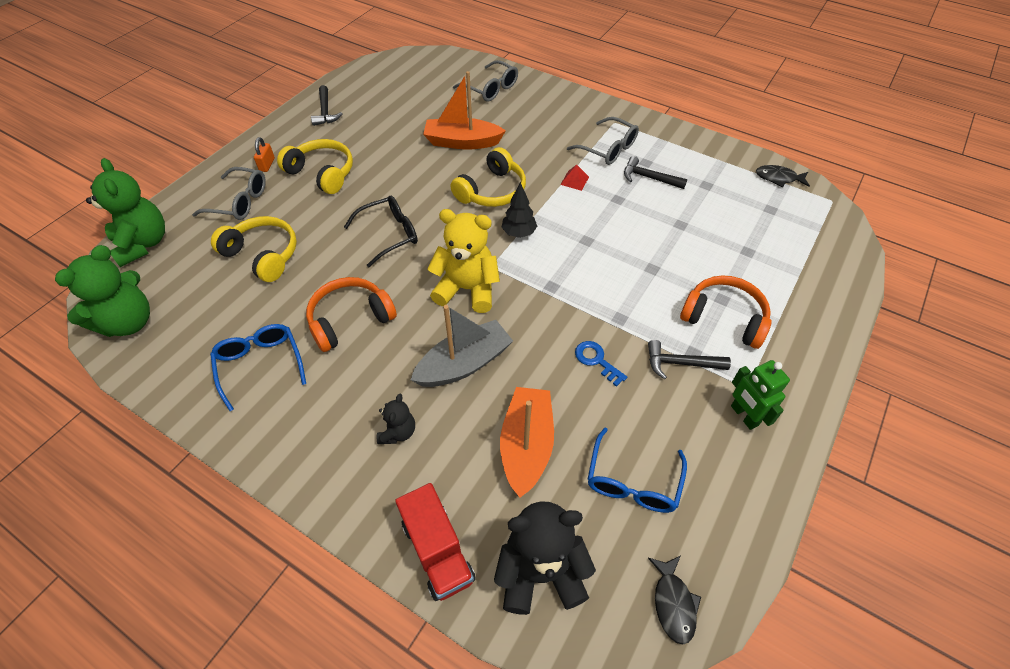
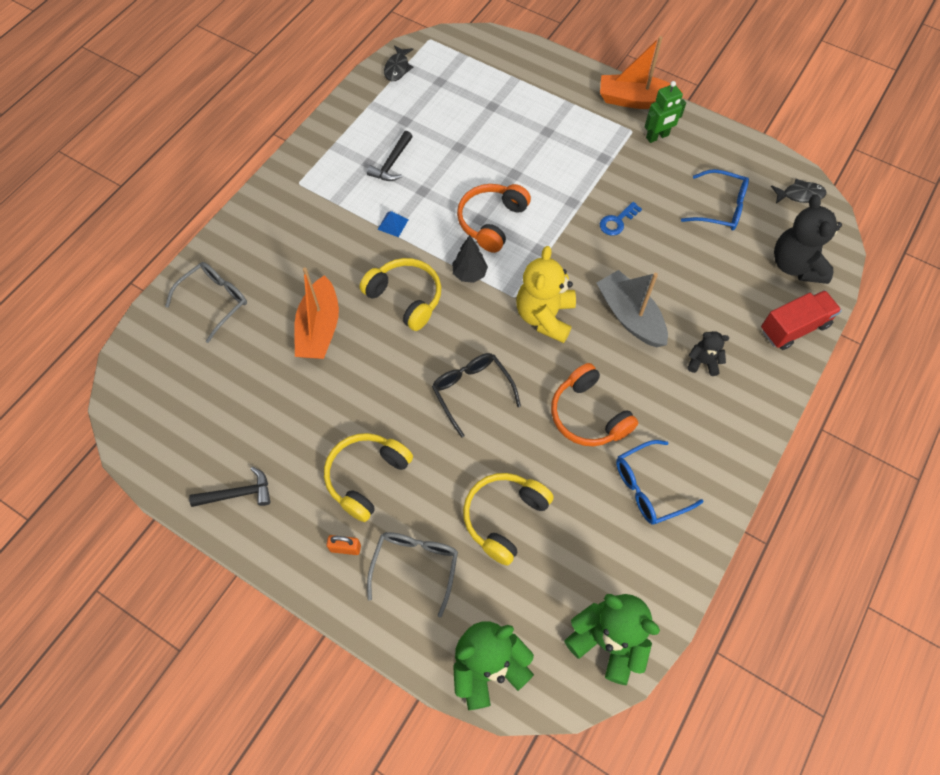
camera: 90 degrees left, 10 degrees up
(526, 445) = (701, 271): orange boat -> orange boat (634, 100)
(574, 180) = (393, 224): red pyramid -> blue pyramid
(608, 149) = (343, 192): grey glasses -> none
(680, 363) = (614, 167): black hammer -> none
(724, 318) = (566, 133): orange headphones -> orange headphones (491, 221)

